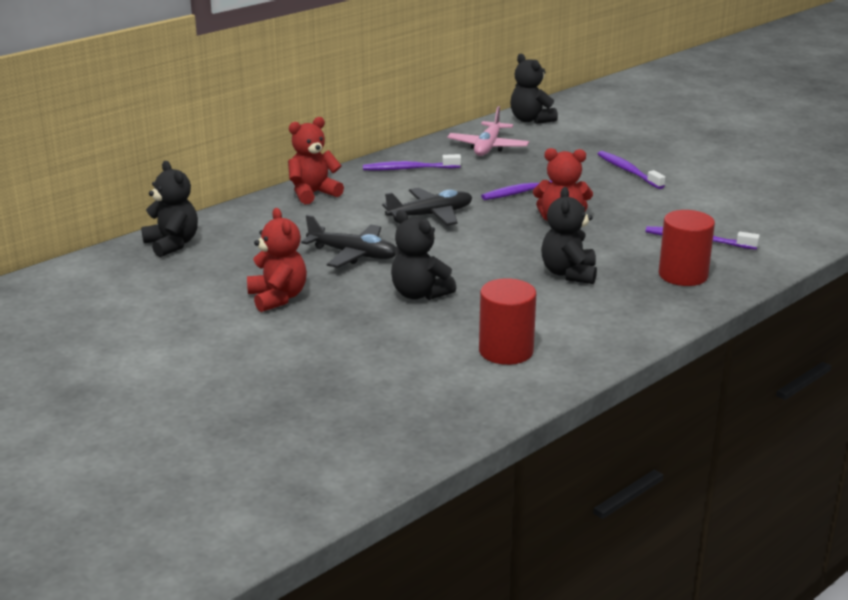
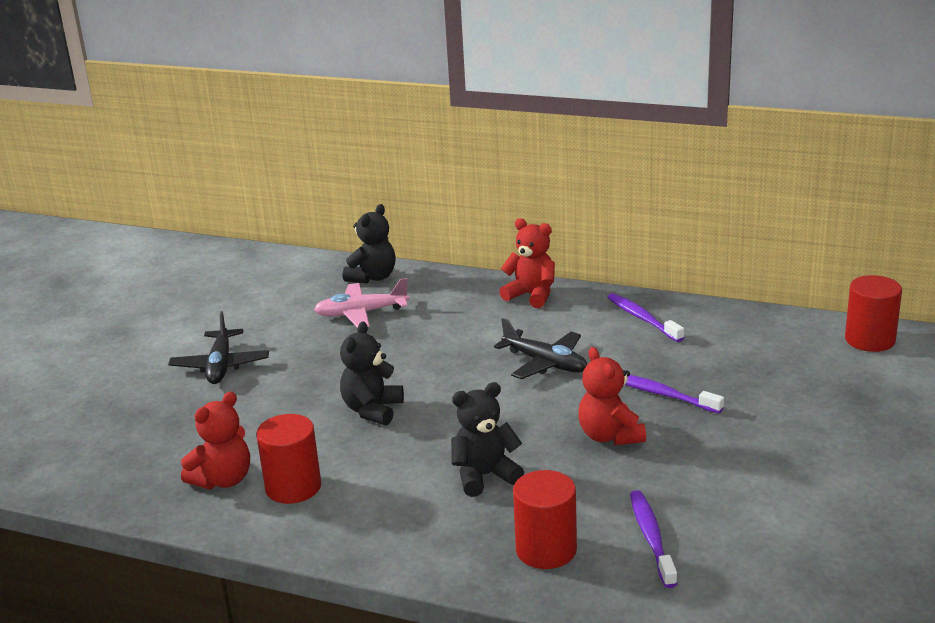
camera: 65 degrees right, 0 degrees up
(278, 298) = (314, 351): red teddy bear -> red teddy bear (223, 480)
(353, 254) = (423, 355): black plane -> black plane (220, 366)
(488, 147) = (754, 340): pink plane -> pink plane (361, 313)
(531, 120) = (870, 340): black teddy bear -> red cylinder
(628, 171) = (799, 441): purple toothbrush -> none

